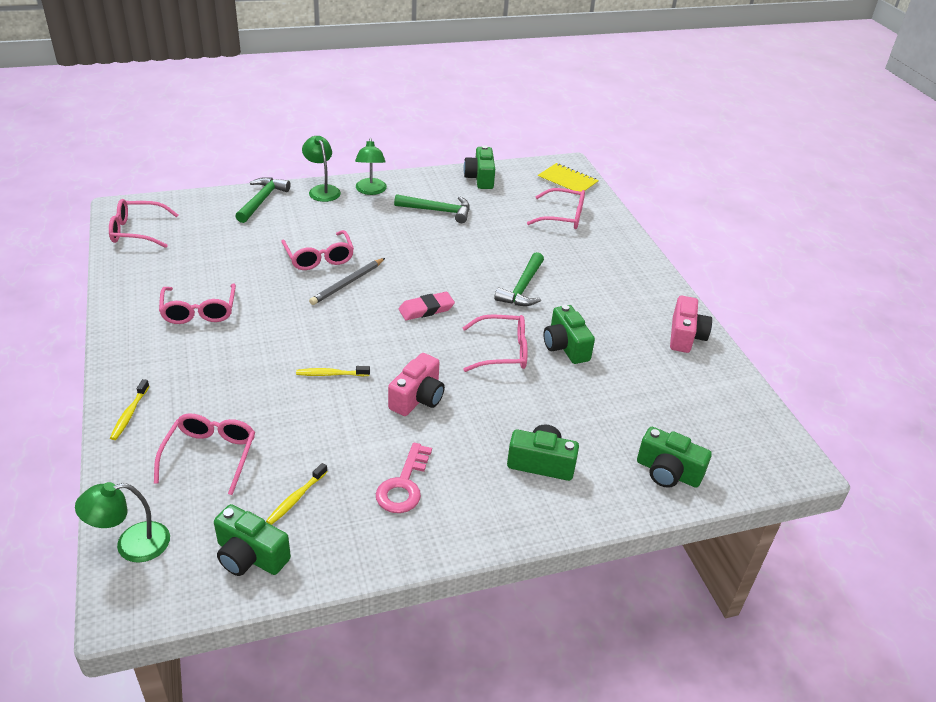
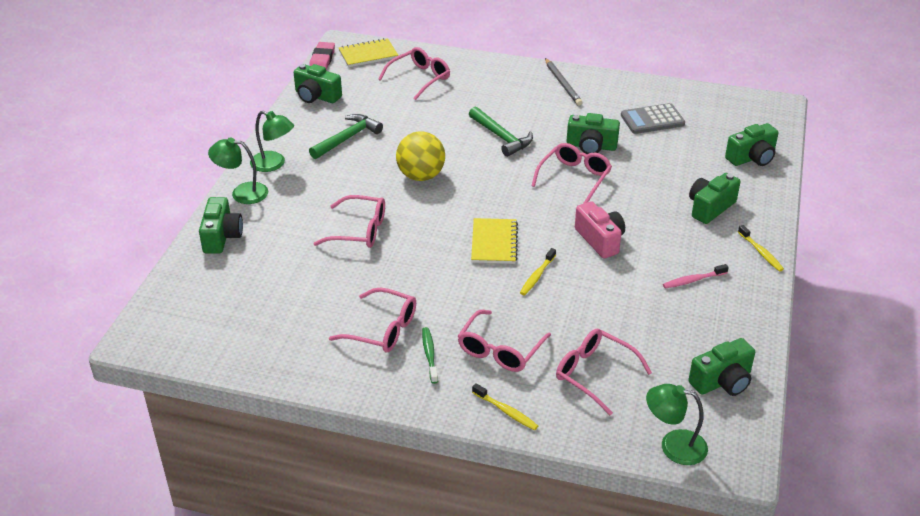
camera: 55 degrees left, 0 degrees up
(131, 544) = (673, 445): green lamp -> green lamp turned 90 degrees clockwise
(137, 231) = (197, 338): pink glasses -> pink glasses (500, 350)
(181, 346) = (429, 355): none -> green toothbrush
(262, 200) = (222, 237): green hammer -> green camera
(296, 498) = (674, 340): yellow toothbrush -> yellow toothbrush (761, 252)
(347, 283) = (415, 226): grey pencil -> grey pencil (562, 84)
(360, 333) = (494, 243): none -> yellow notebook
(403, 485) = (693, 280): pink key -> pink toothbrush
(421, 263) = (421, 176): none -> yellow ball
(426, 309) = (489, 196): pink eraser -> pink eraser (322, 59)
(656, 374) = (652, 120): none -> grey calculator
(685, 336) = (620, 89): pink camera -> none

